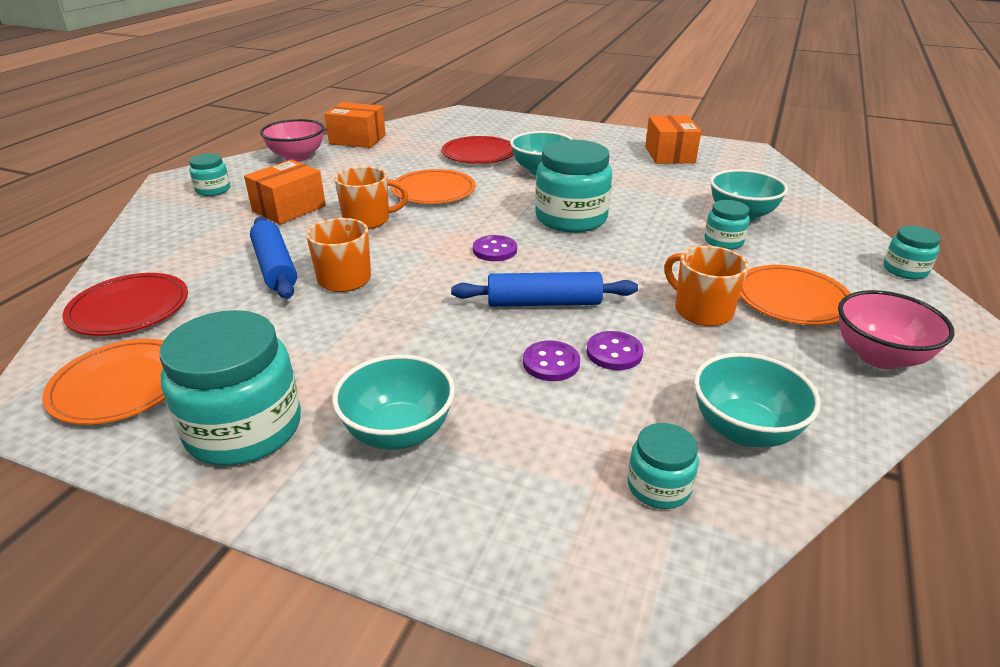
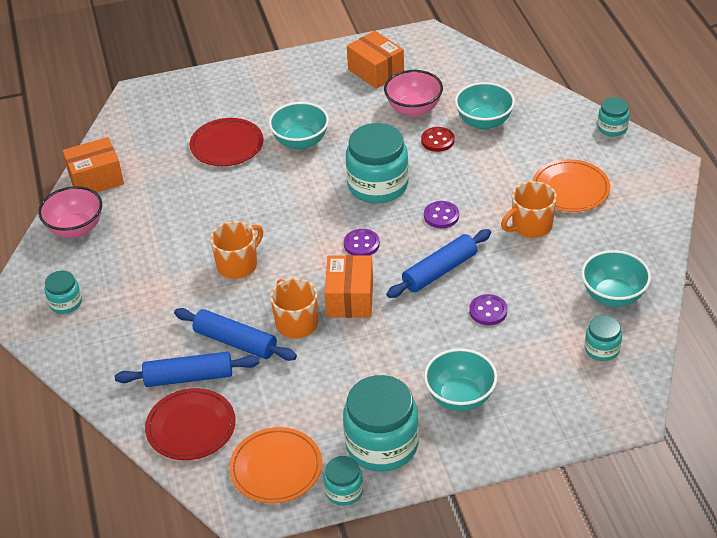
camera: 35 degrees left, 10 degrees up
(197, 273) = (189, 377): none -> blue rolling pin
(289, 208) = (161, 287): orange box -> orange box (350, 298)
(433, 191) = (246, 208): orange plate -> none
(614, 353) = (513, 285): purple button -> purple button (441, 216)
(673, 211) = (437, 140): none -> red button
(701, 310) = (530, 226): orange mug -> orange mug turned 45 degrees counterclockwise
(723, 241) = (494, 156): turquoise jar -> turquoise jar (344, 491)
(879, 356) = (640, 210): pink bowl -> pink bowl (413, 109)

